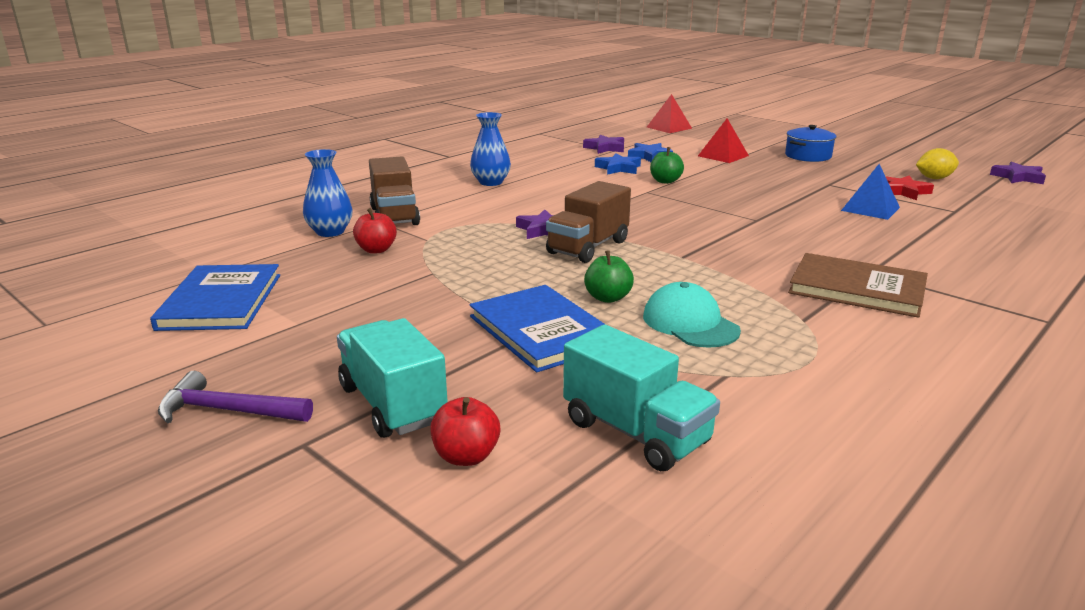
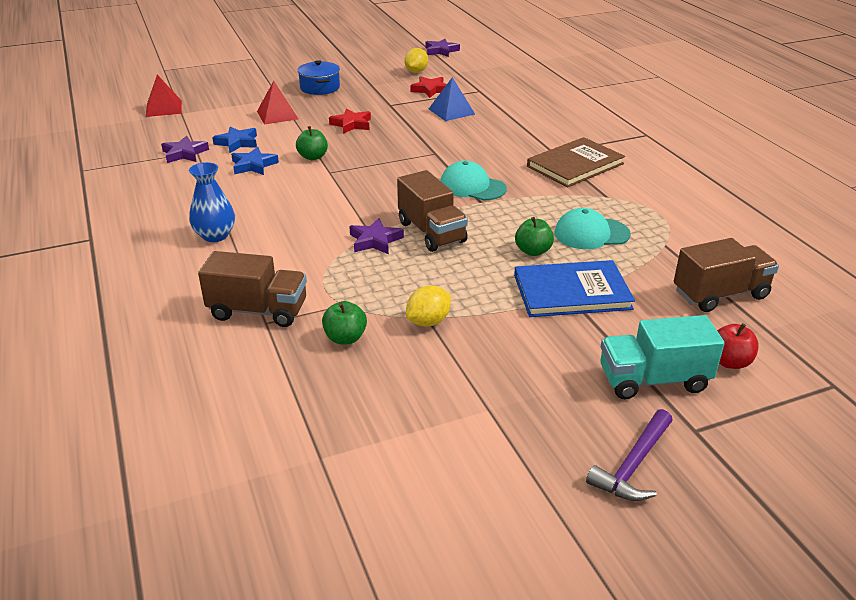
camera: 65 degrees left, 10 degrees up
(221, 301) = (405, 455): blue book -> none
(330, 232) = (266, 359): blue vase -> none
(376, 250) = (345, 338): red apple -> green apple
(425, 274) = (428, 321): none -> yellow lemon
(636, 432) = (720, 294): turquoise truck -> brown truck
(709, 247) = (472, 187): none -> turquoise cap
(755, 180) = (351, 124): none -> red star

